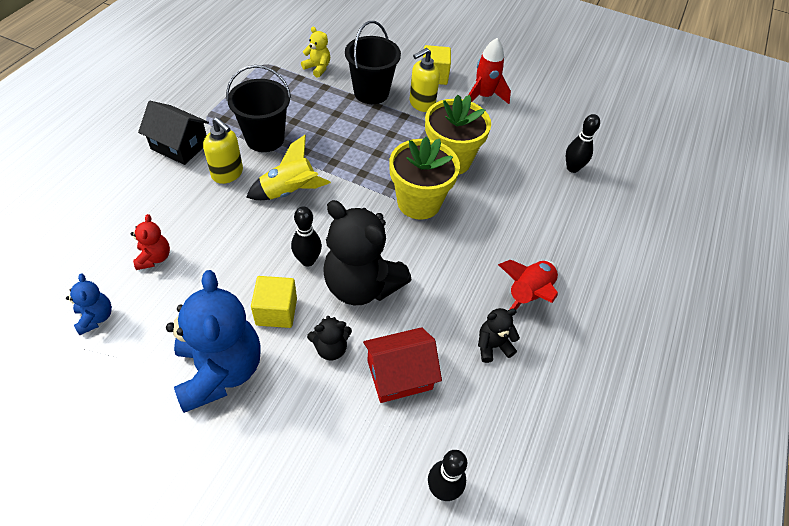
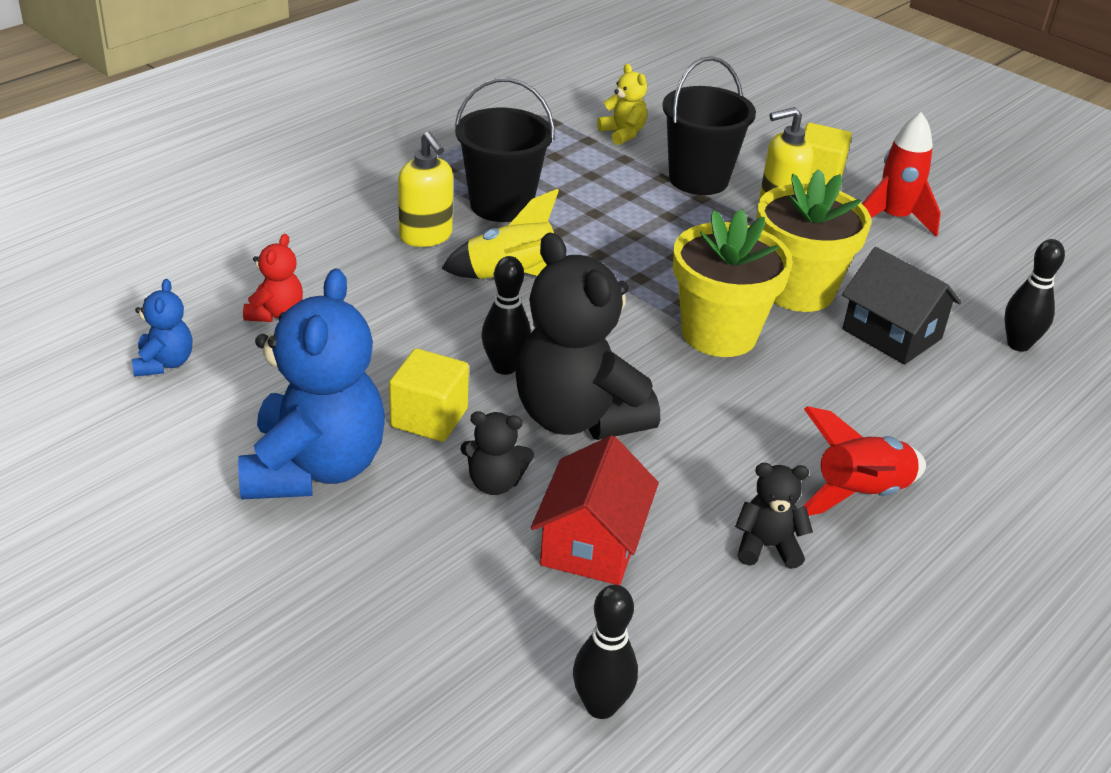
camera: 20 degrees right, 15 degrees down
(180, 146) = (368, 189): black house -> black house (892, 334)
(399, 375) = (591, 543): red house -> red house turned 75 degrees counterclockwise

